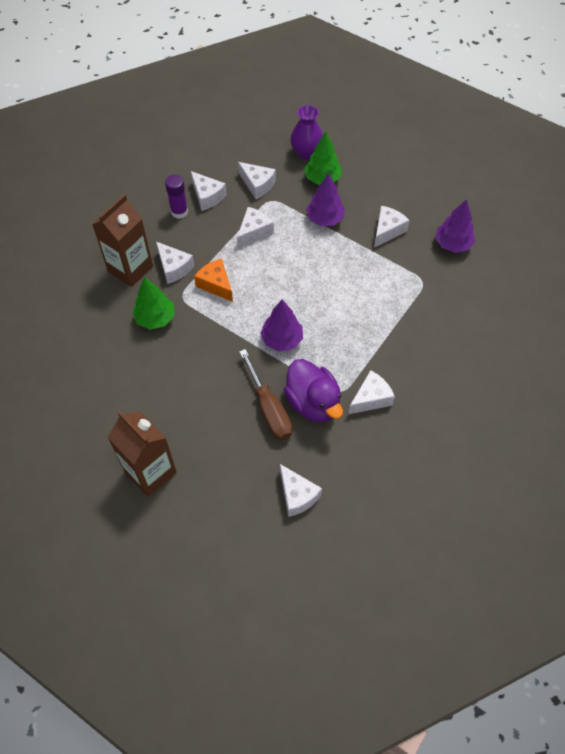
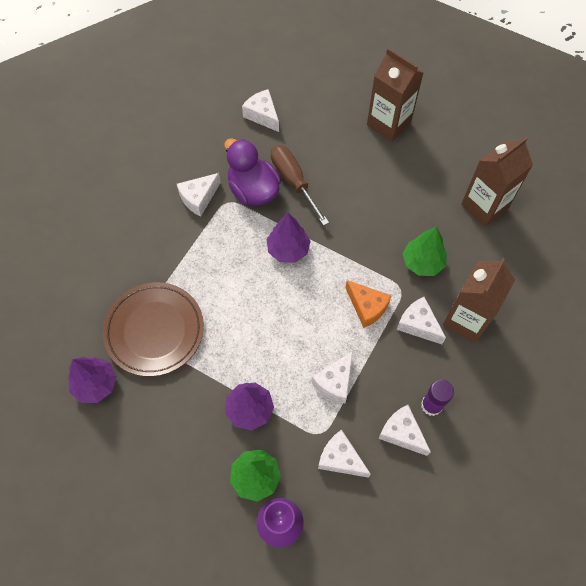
camera: 175 degrees right, 5 degrees up
(76, 367) = (484, 206): none -> brown carton
(387, 230) = (173, 398): white cheese -> none
(407, 280) = (154, 330): none -> brown plate

